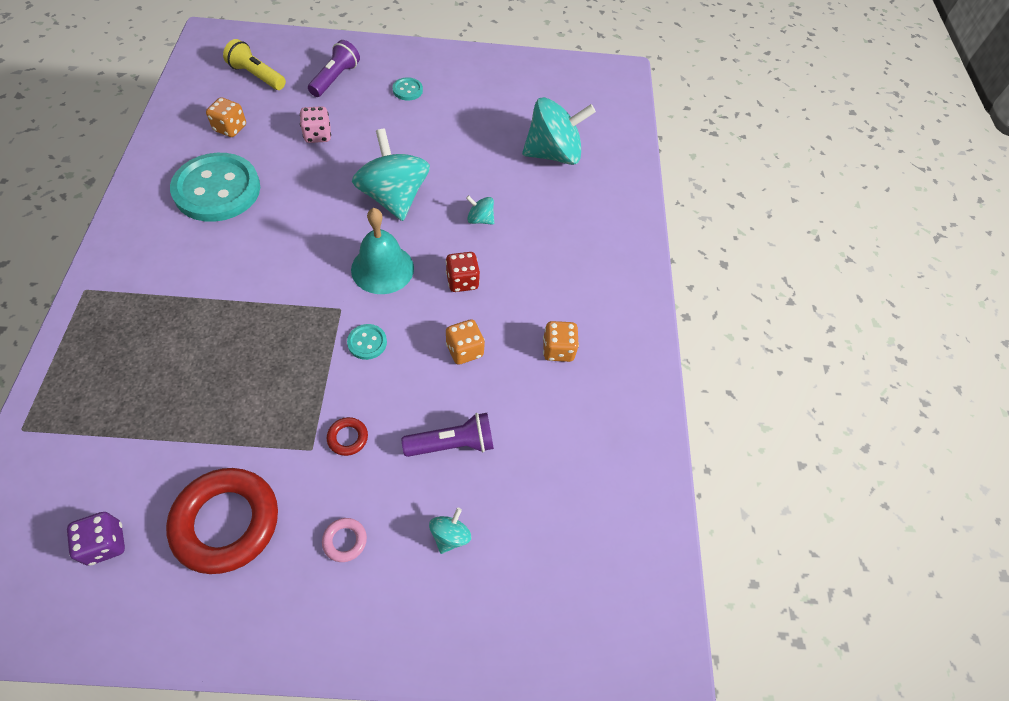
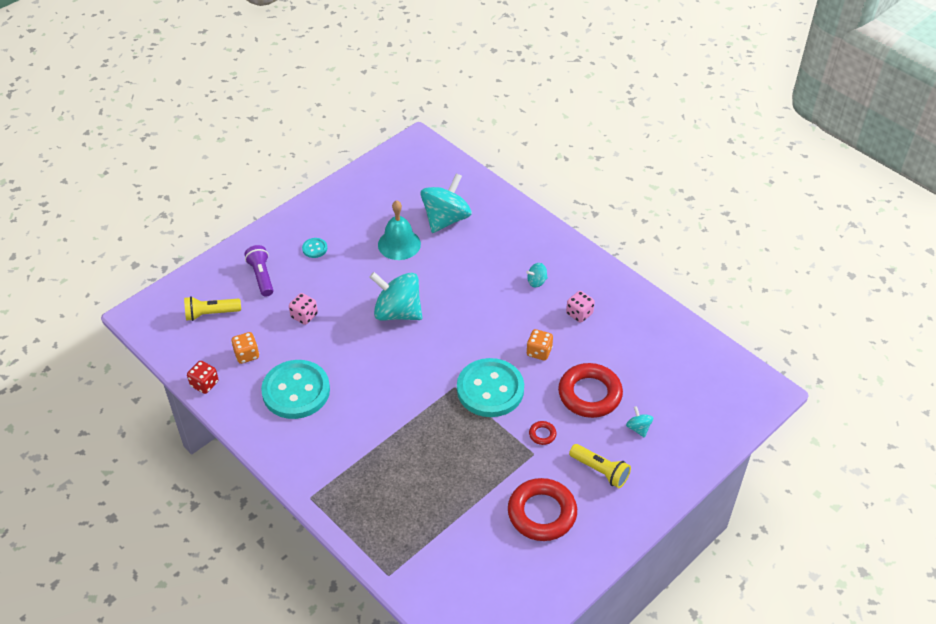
camera: 40 degrees left, 10 degrees down
(105, 543) = (503, 570): purple dice -> none
(345, 541) = (600, 471): pink ring -> yellow flashlight
(367, 342) = (490, 389): turquoise button -> turquoise button, size x2.43
(382, 268) = (446, 351): turquoise bell -> turquoise bell (399, 244)
(452, 444) = (589, 394): purple flashlight -> red ring
(462, 281) = (493, 322): red dice -> red dice (204, 384)
(480, 219) = (458, 285): turquoise spinning top -> turquoise spinning top (536, 281)
(558, 350) = (579, 314): orange dice -> pink dice

